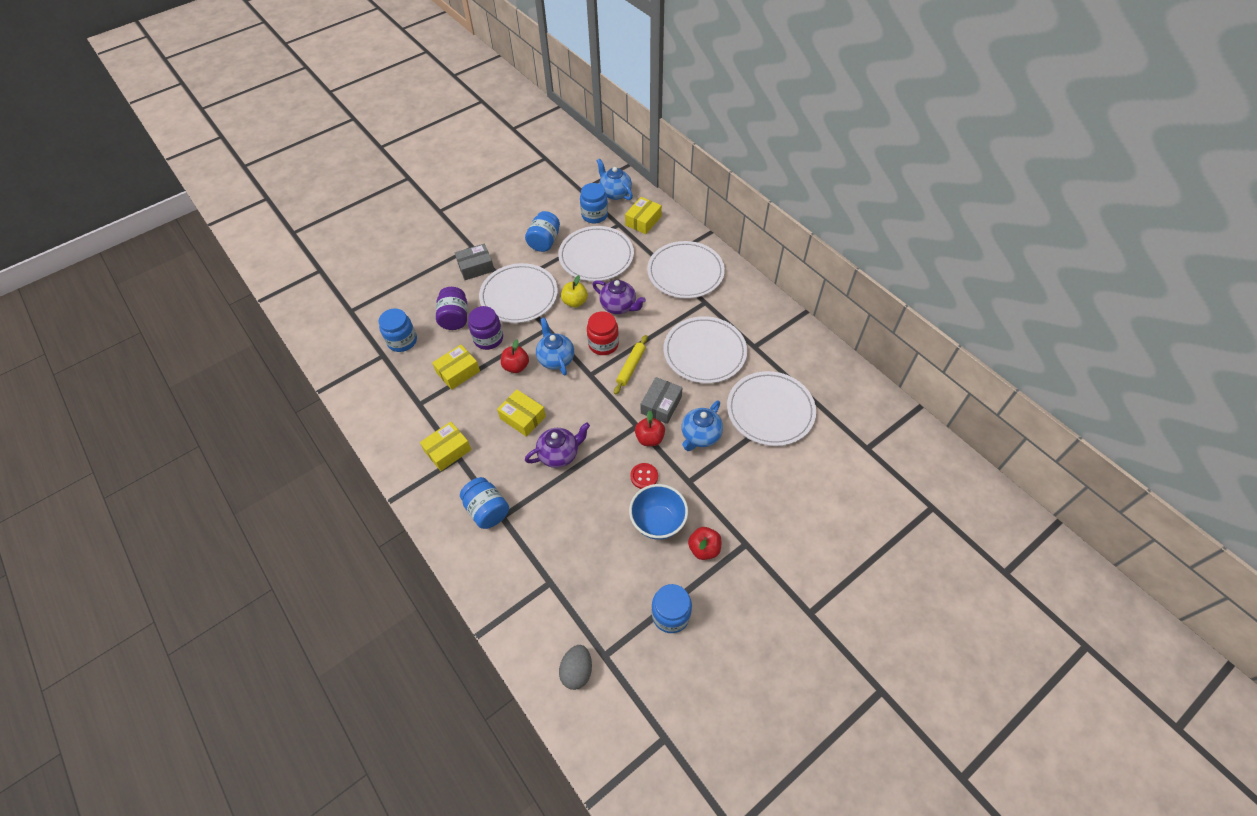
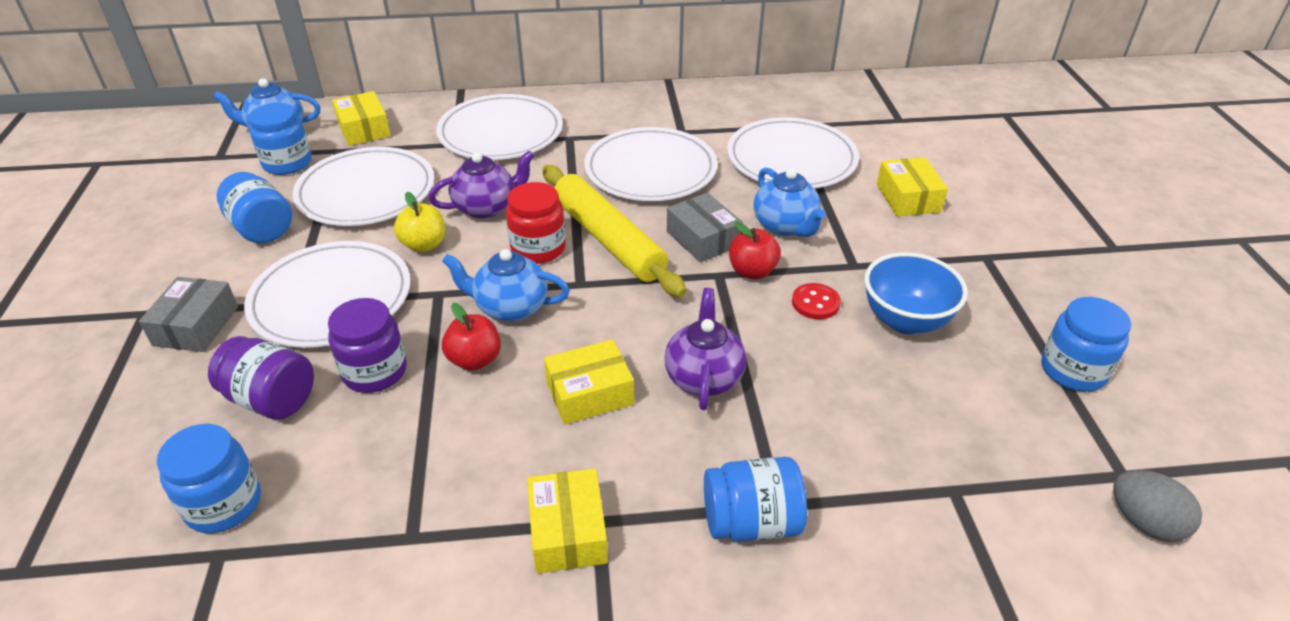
camera: 60 degrees left, 15 degrees down
(458, 372) = (400, 443): yellow box -> yellow box (908, 198)
(631, 367) = (608, 239): yellow rolling pin -> yellow rolling pin, size x1.83
(704, 548) = (974, 295): red apple -> none

